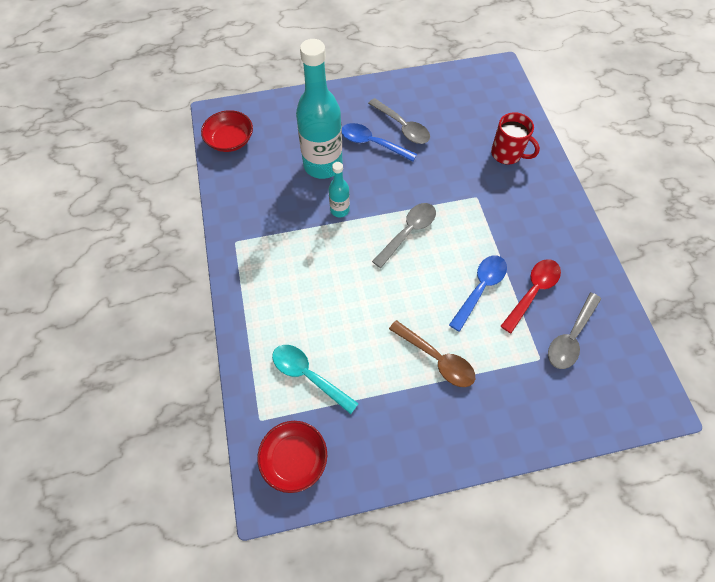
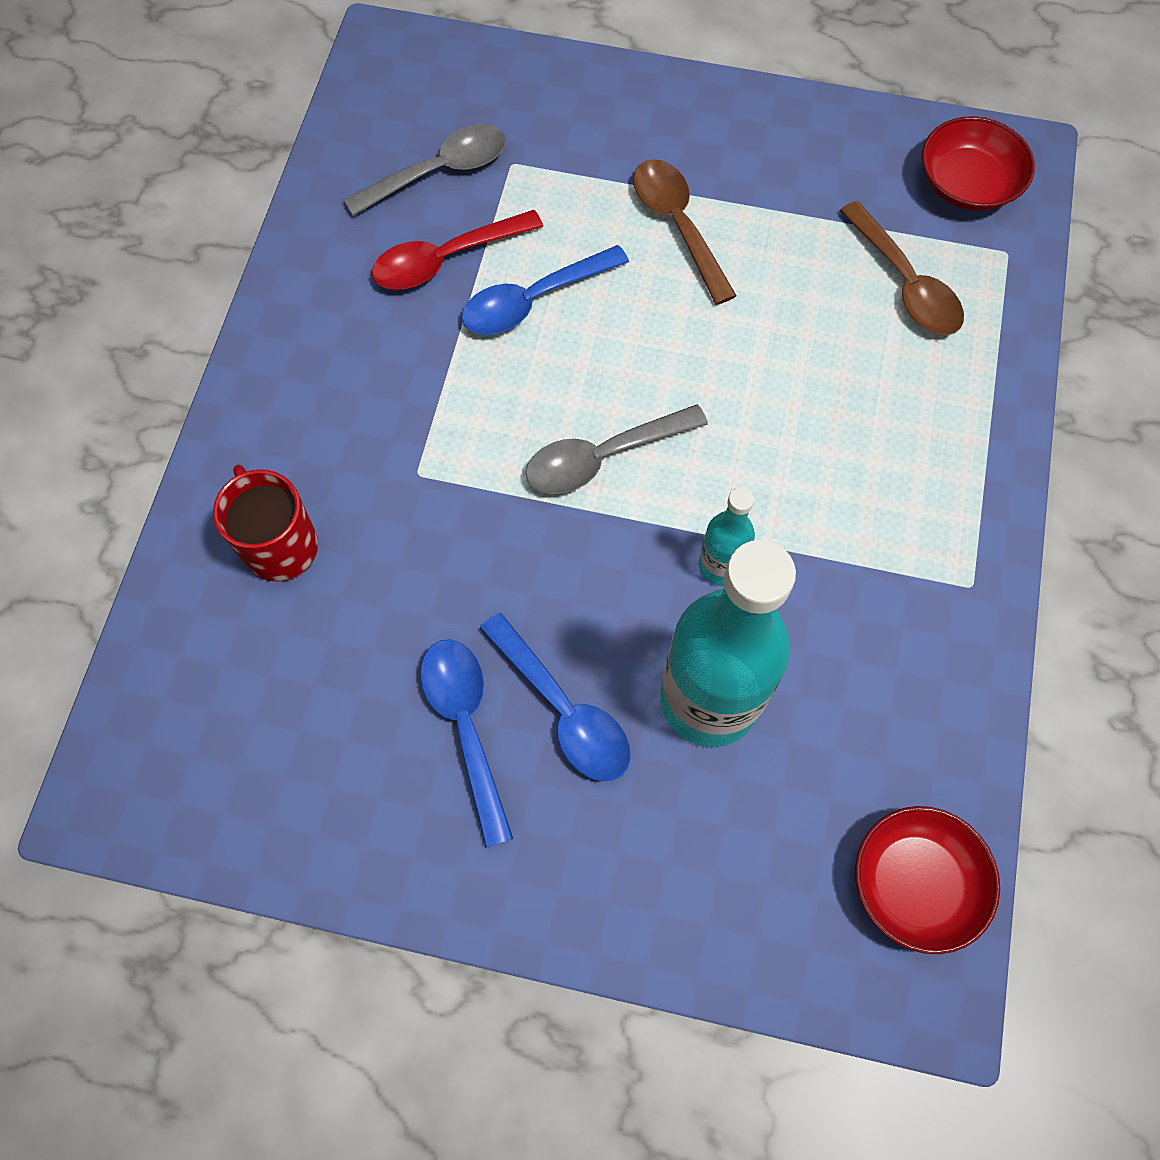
camera: 155 degrees left, 5 degrees up
(308, 375) = (905, 284): turquoise spoon -> brown spoon
(402, 127) = (466, 727): grey spoon -> blue spoon

